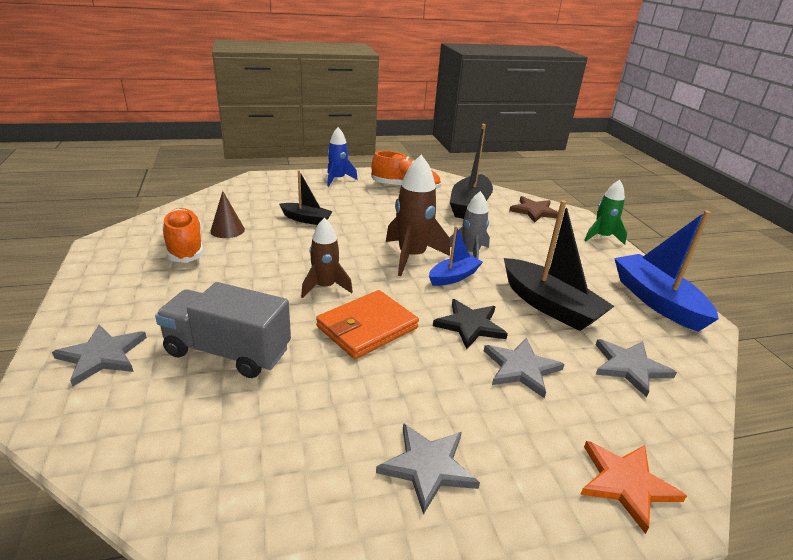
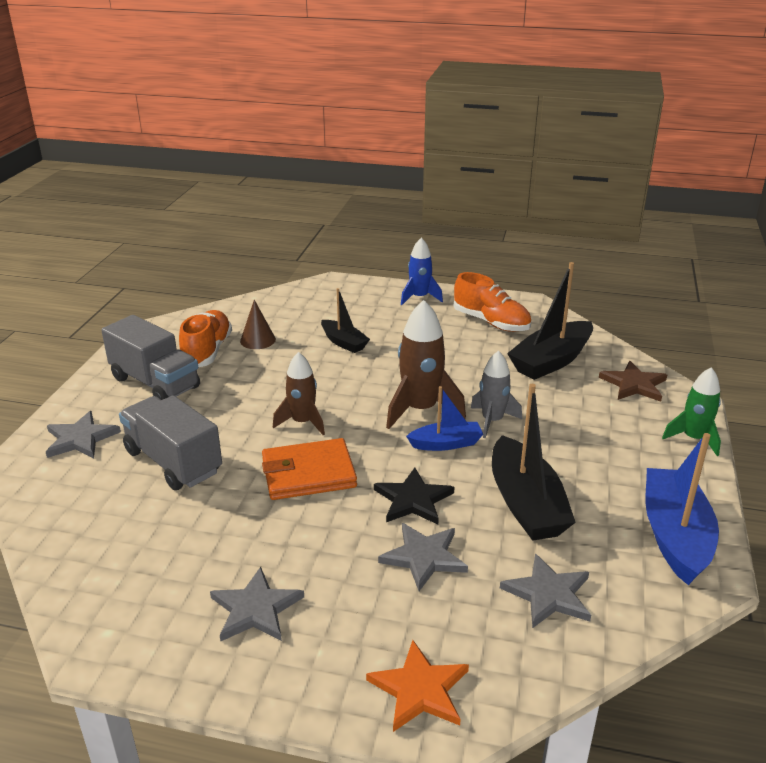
camera: 30 degrees right, 0 degrees up
(151, 284) = (155, 383): none -> grey truck

